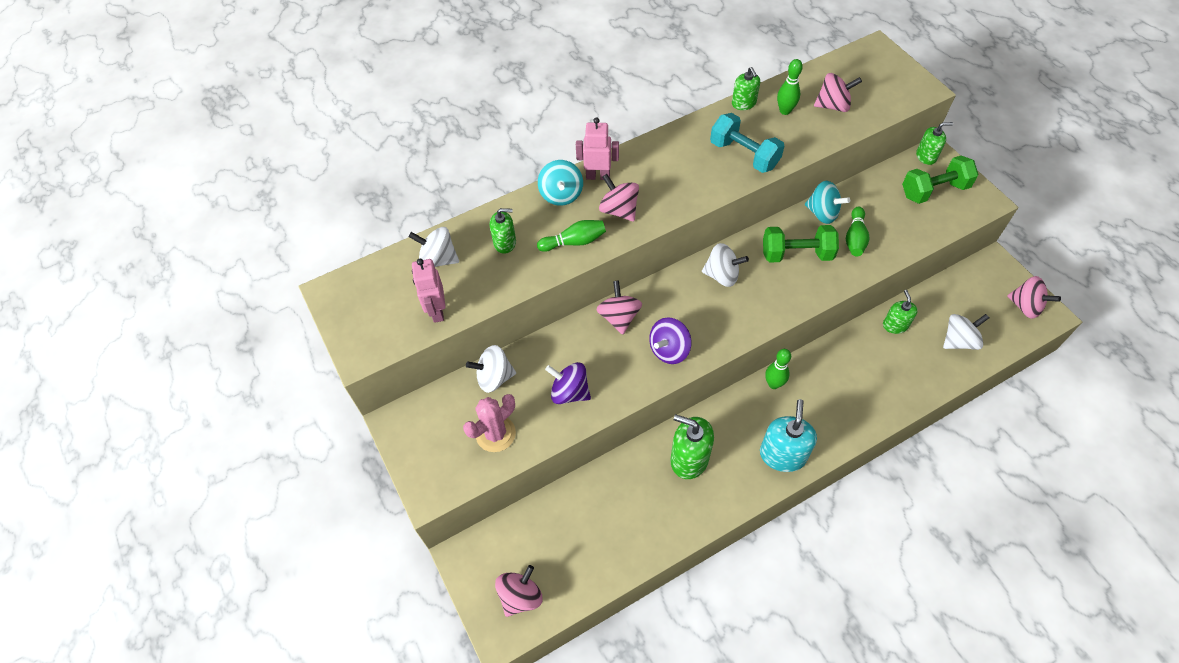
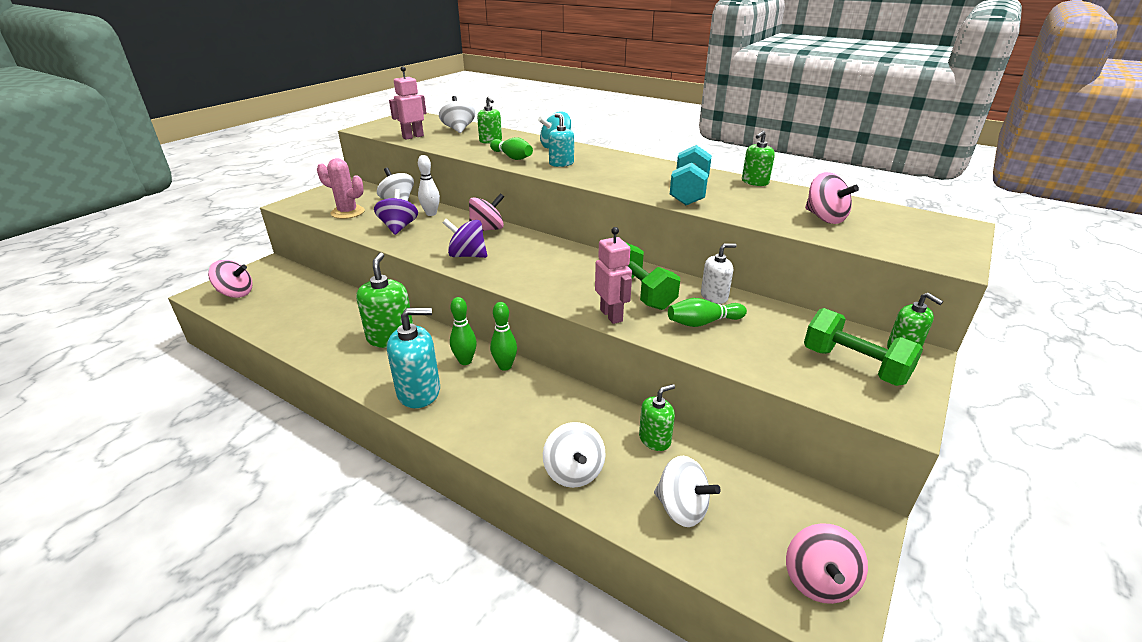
camera: 60 degrees right, 25 degrees down
(549, 354) = (431, 214): none -> white bowling pin
(598, 176) = (589, 152): pink robot -> pink robot (611, 315)
(619, 210) = (561, 163): pink spinning top -> turquoise soap dispenser
(722, 275) = (573, 261): white spinning top -> white spinning top (574, 472)
(785, 111) = (776, 199): green bowling pin -> green bowling pin (465, 361)
(822, 213) = (714, 296): turquoise spinning top -> white soap dispenser

